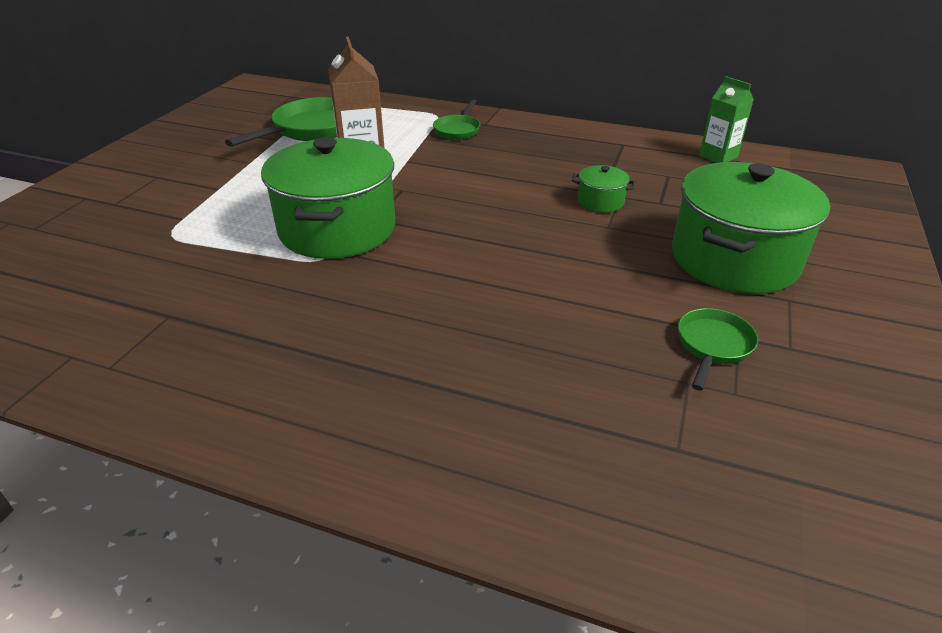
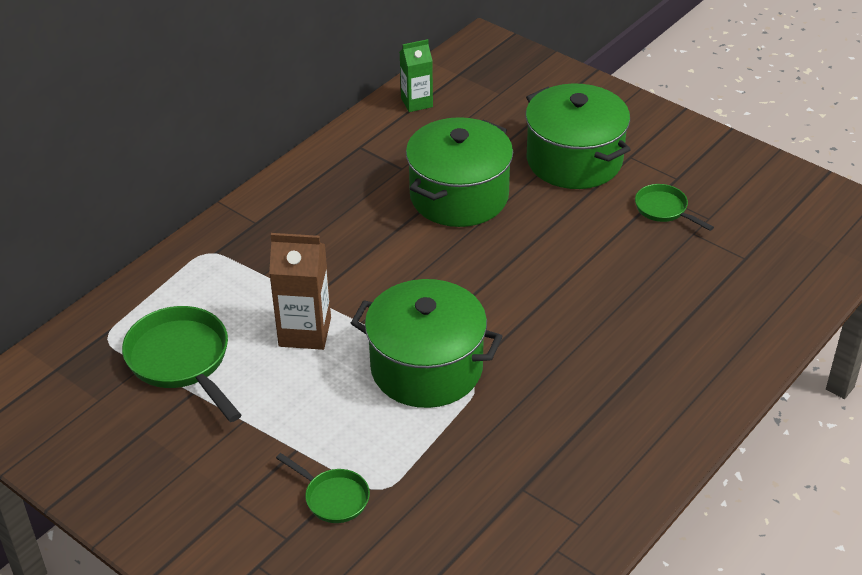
camera: 70 degrees left, 5 degrees up
(458, 130) = (258, 246): green pan -> green pan (333, 498)
(600, 201) = (459, 196): green pot -> green pot, size x2.35

